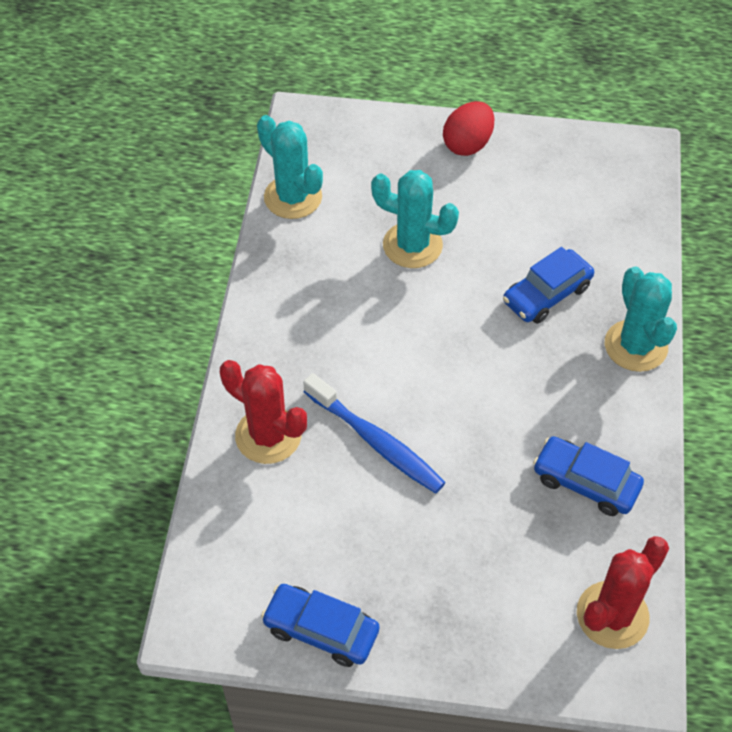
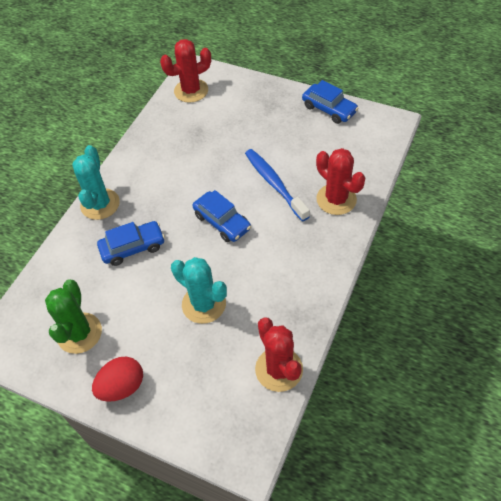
camera: 160 degrees left, 0 degrees up
(293, 197) = (279, 369): turquoise cactus -> red cactus
(551, 182) = (79, 333): none -> green cactus
(585, 482) = (171, 143): blue car -> blue car (222, 222)

